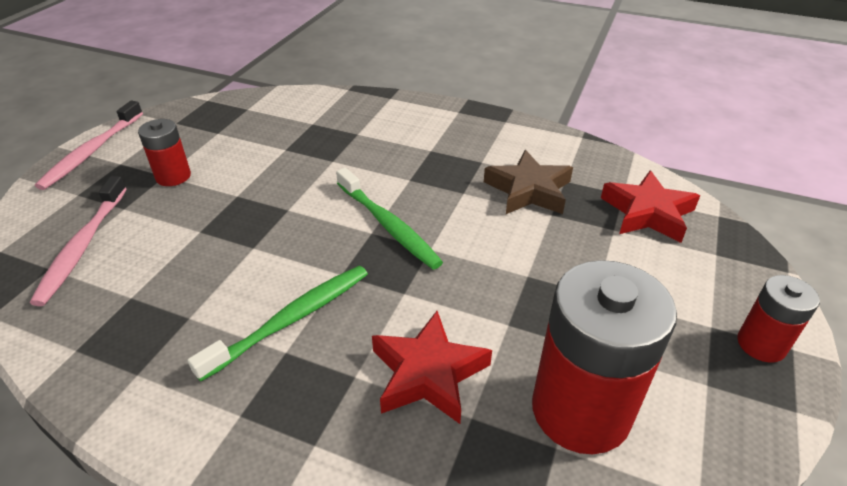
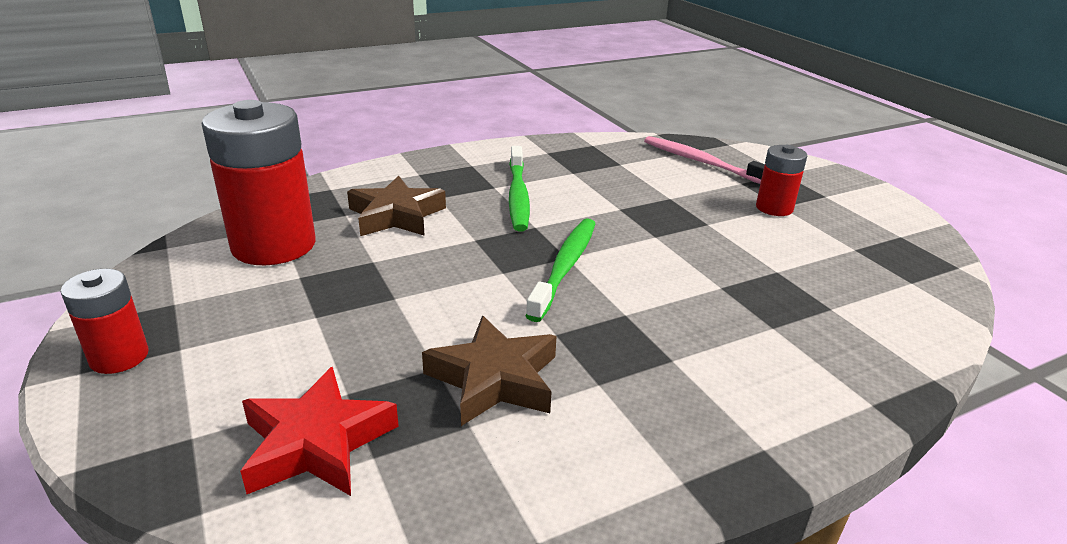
camera: 130 degrees right, 10 degrees down
(92, 151) = (861, 190): pink toothbrush -> none
(388, 225) = (565, 267): green toothbrush -> green toothbrush turned 105 degrees clockwise
(428, 373) = (396, 215): red star -> brown star

